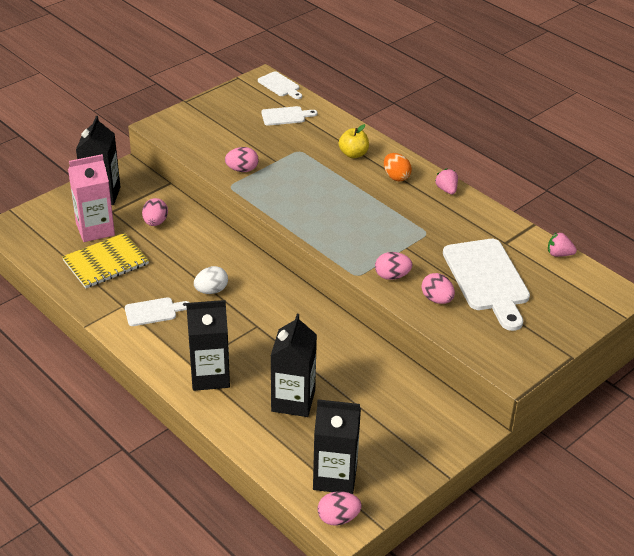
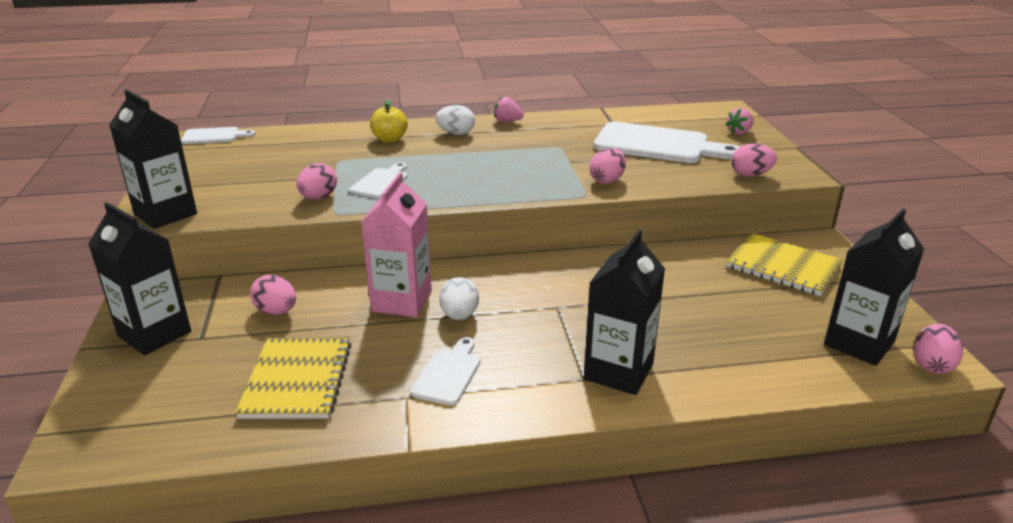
camera: 55 degrees left, 10 degrees down
(95, 229) = (215, 365): pink carton -> pink carton (401, 301)
(286, 116) = (270, 149): white cutting board -> white cutting board (381, 182)
(293, 401) = (711, 327): black carton -> black carton (165, 214)
(396, 177) = (456, 133): orange egg -> white egg
(410, 416) = (783, 266): none -> yellow notebook
(437, 299) = (665, 172): pink egg -> pink egg (750, 175)
(559, 254) = (653, 111): pink strawberry -> pink strawberry (739, 132)

